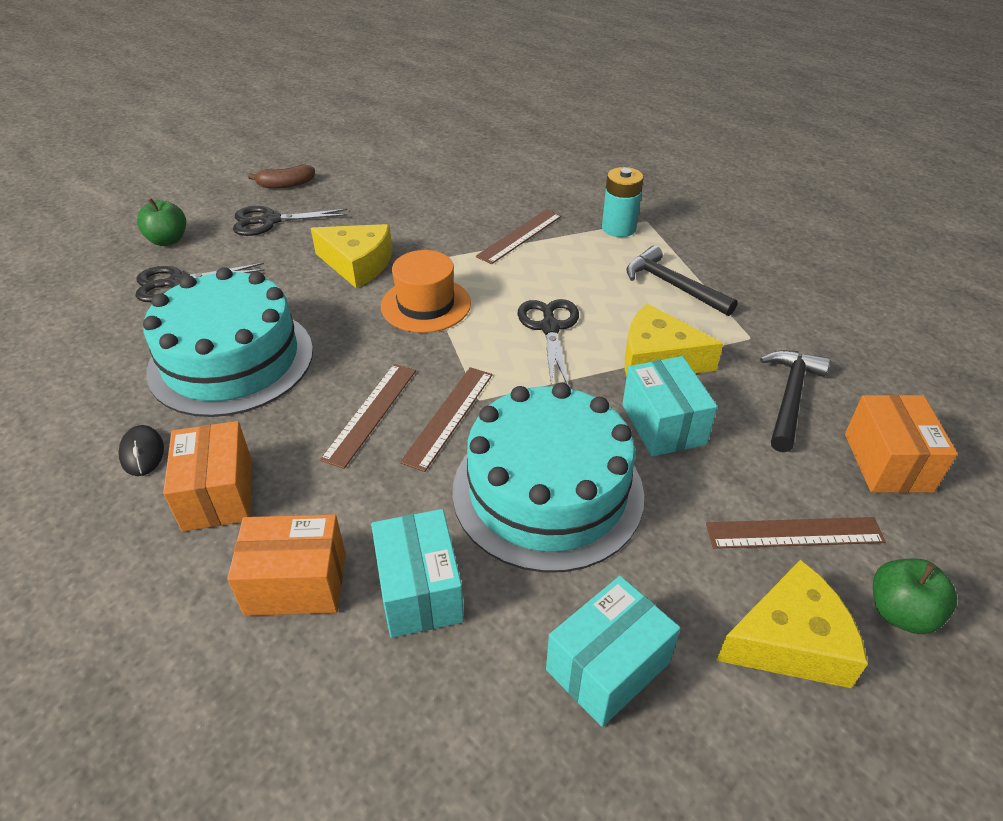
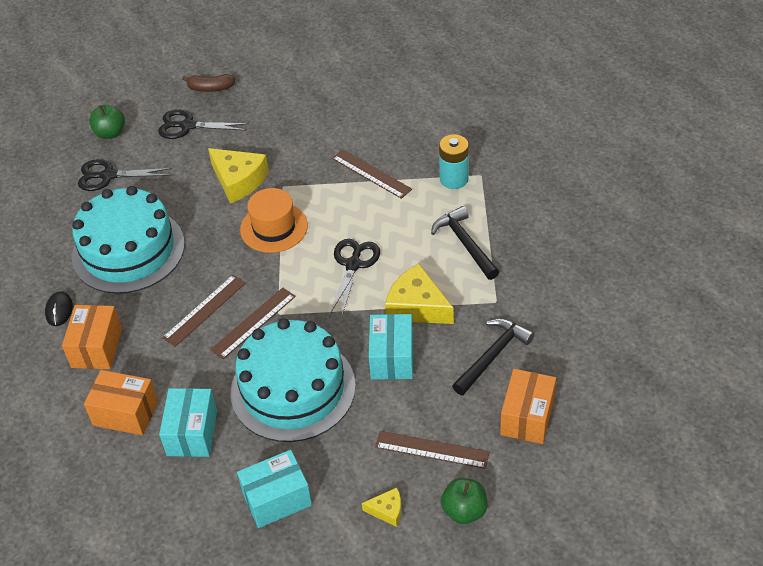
camera: 20 degrees right, 5 degrees up
(520, 236) = (371, 173): brown ruler -> brown ruler turned 75 degrees clockwise
(789, 641) = (387, 510): yellow cheese -> yellow cheese, size x0.51

